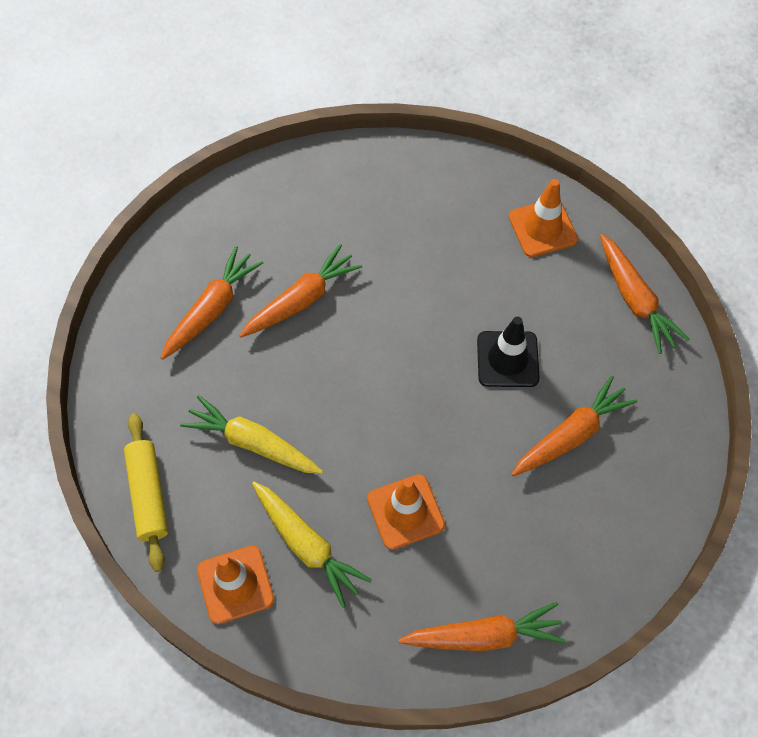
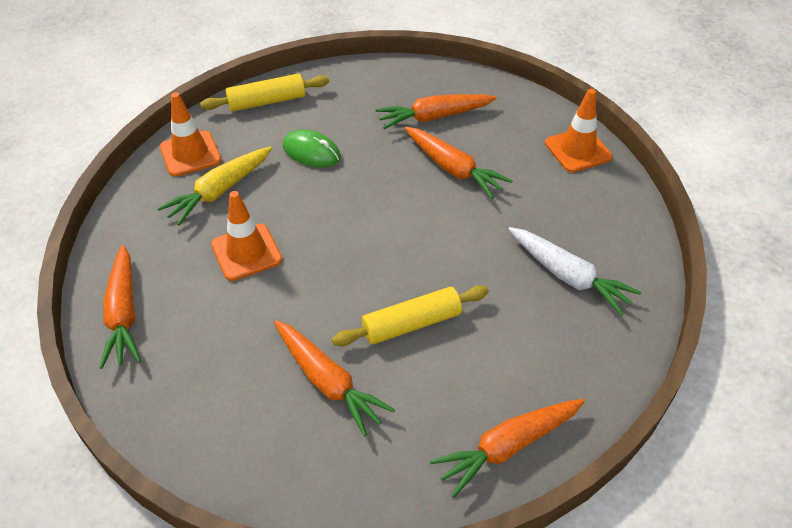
camera: 85 degrees right, 15 degrees down
(212, 309) = (434, 117): orange carrot -> orange carrot turned 135 degrees clockwise
(253, 443) = (311, 152): yellow carrot -> green mouse
(458, 223) = (568, 276): none -> white carrot
(507, 359) = (411, 324): black traffic cone -> yellow rolling pin
(542, 228) = (583, 351): orange traffic cone -> orange traffic cone (578, 150)

